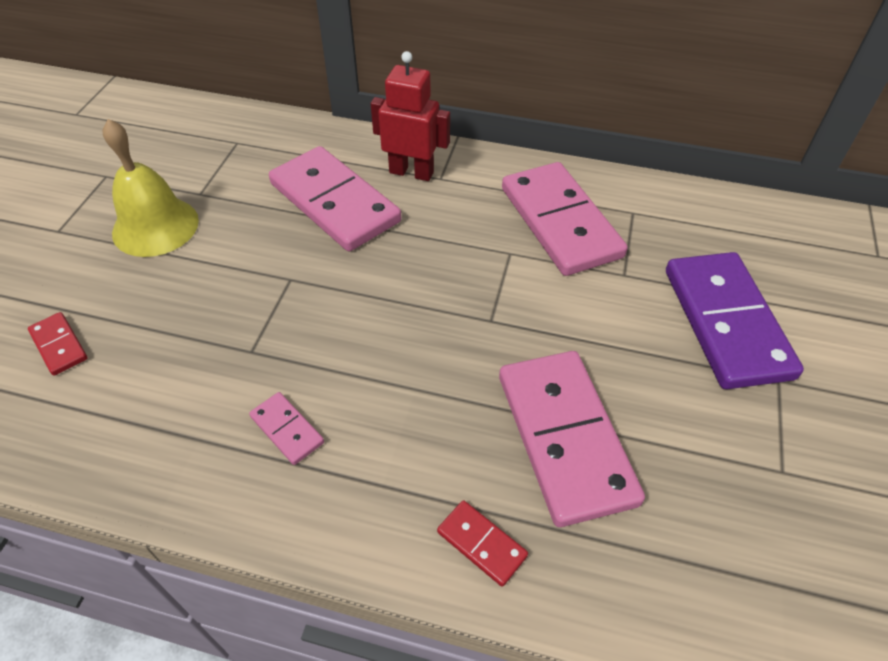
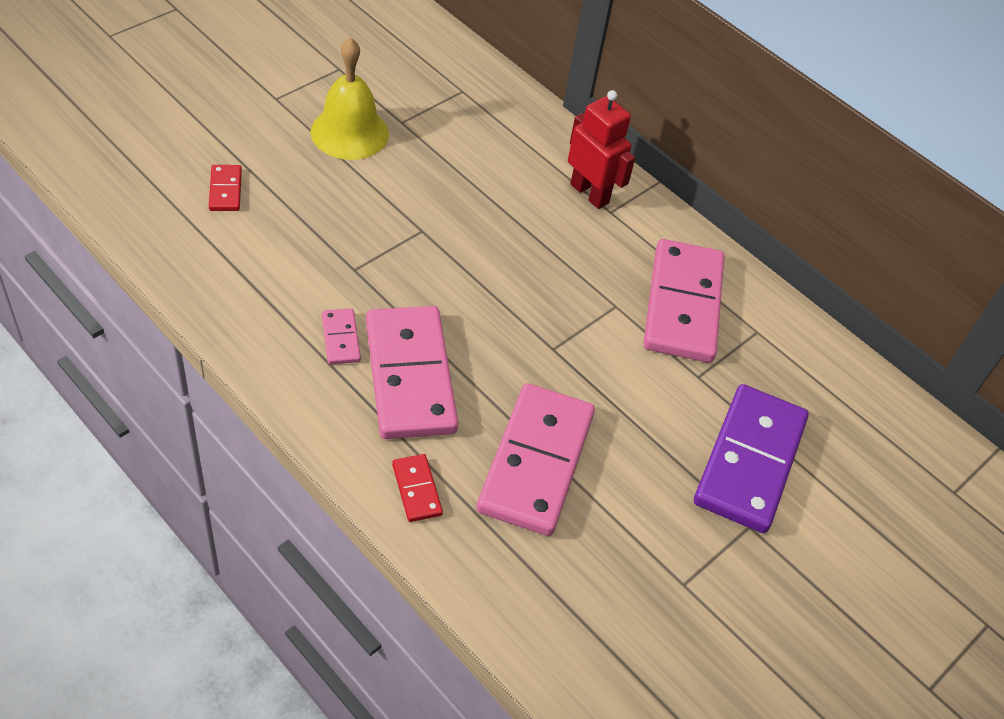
camera: 25 degrees right, 0 degrees up
(335, 202) = (504, 186): pink domino -> pink domino (410, 376)

